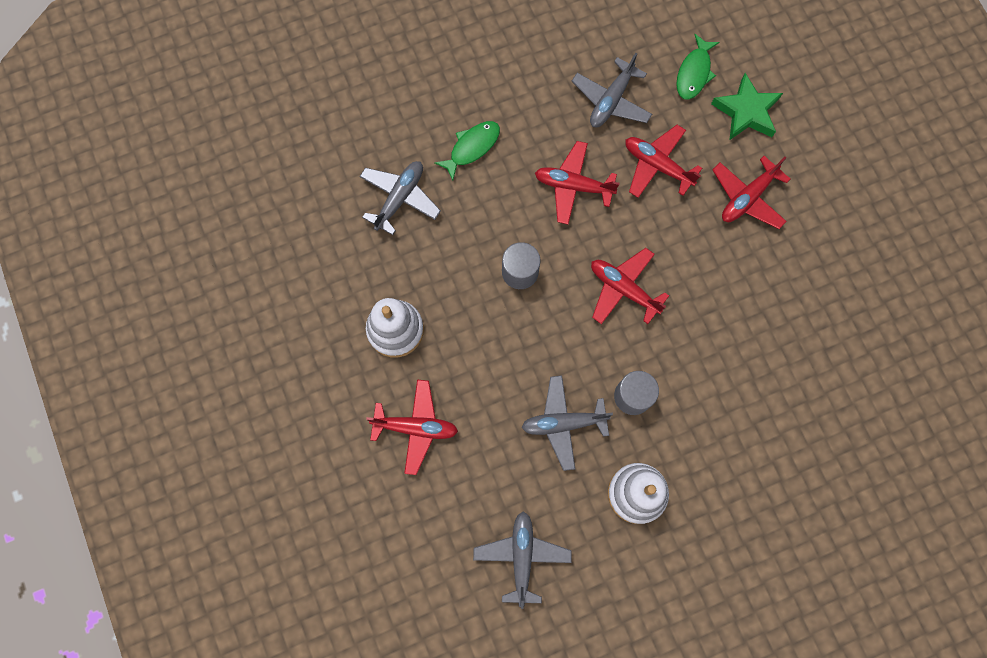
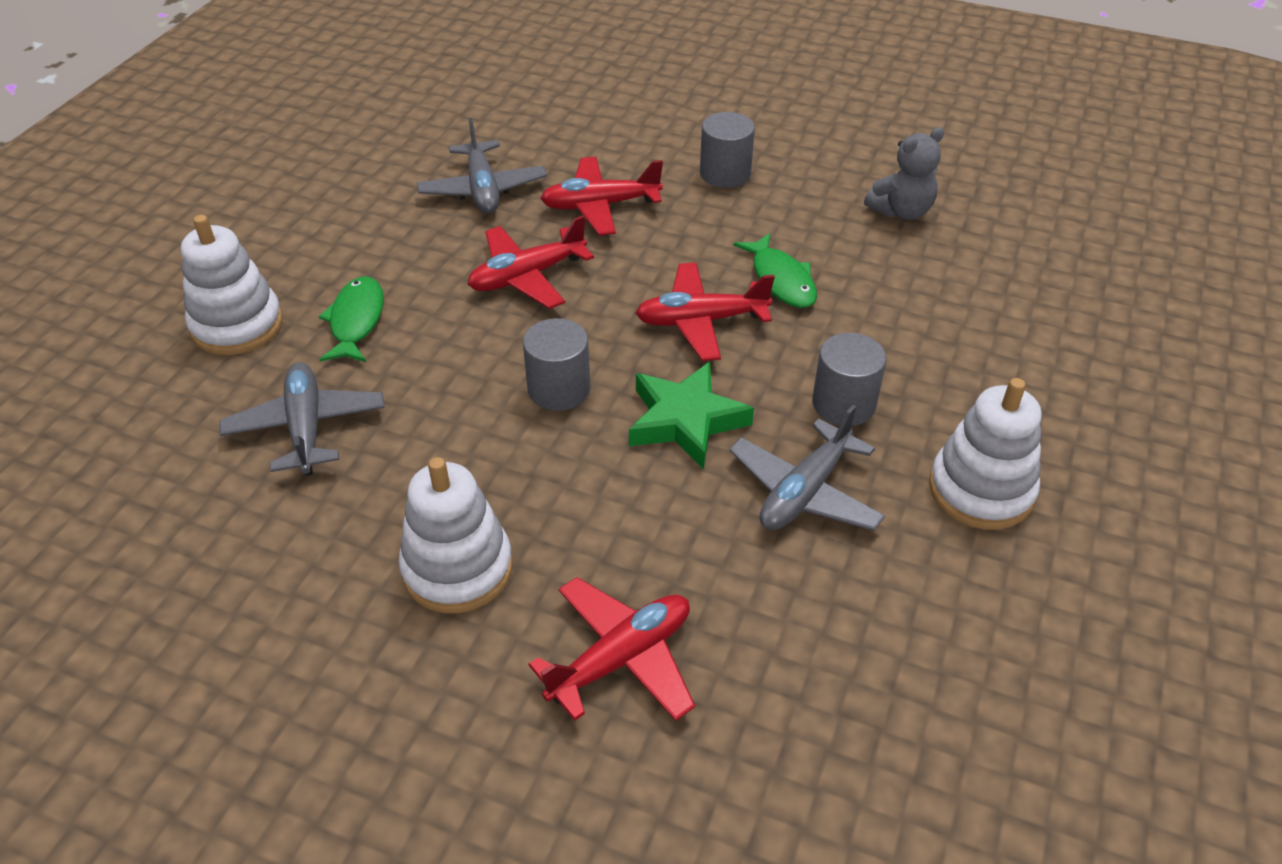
camera: 45 degrees left, 30 degrees down
(420, 104) = (237, 325): none -> white stacking toy
(522, 556) = (955, 683): grey plane -> none
(694, 73) = (546, 124): green fish -> green fish (781, 280)
(746, 112) = (636, 120): green star -> green star (686, 420)
(747, 197) = (725, 173): red plane -> grey cylinder
(808, 308) = (901, 211): none -> grey teddy bear

